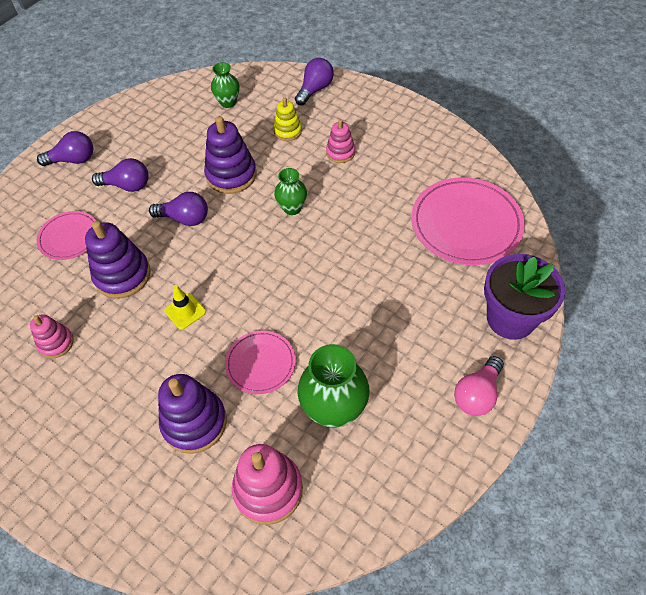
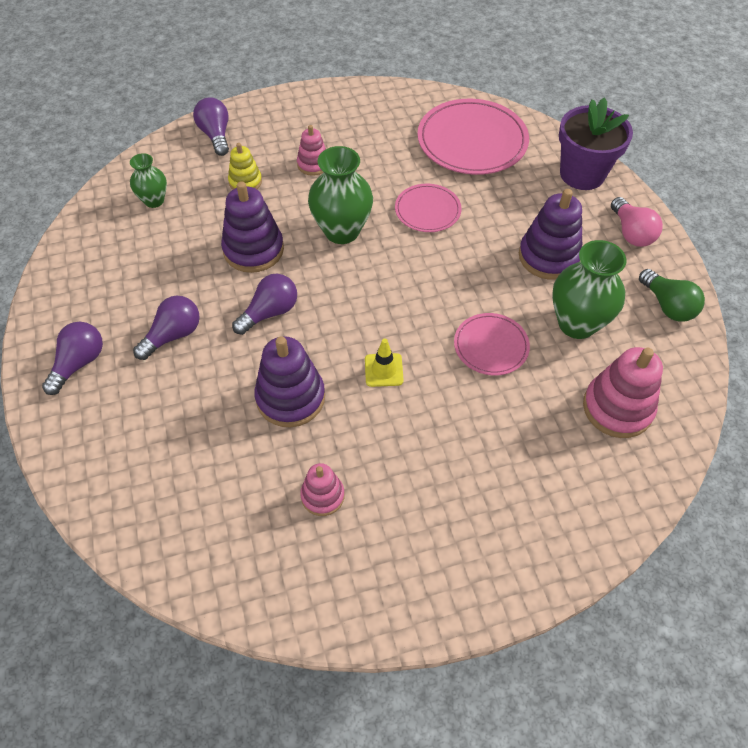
camera: 55 degrees left, 0 degrees up
(69, 237) = (190, 419): pink plate -> pink plate (427, 210)
(194, 422) = (512, 426): purple stacking toy -> purple stacking toy (548, 256)
(292, 208) = (342, 231): green vase -> green vase, size x1.73
(416, 469) = (667, 305): none -> green light bulb

